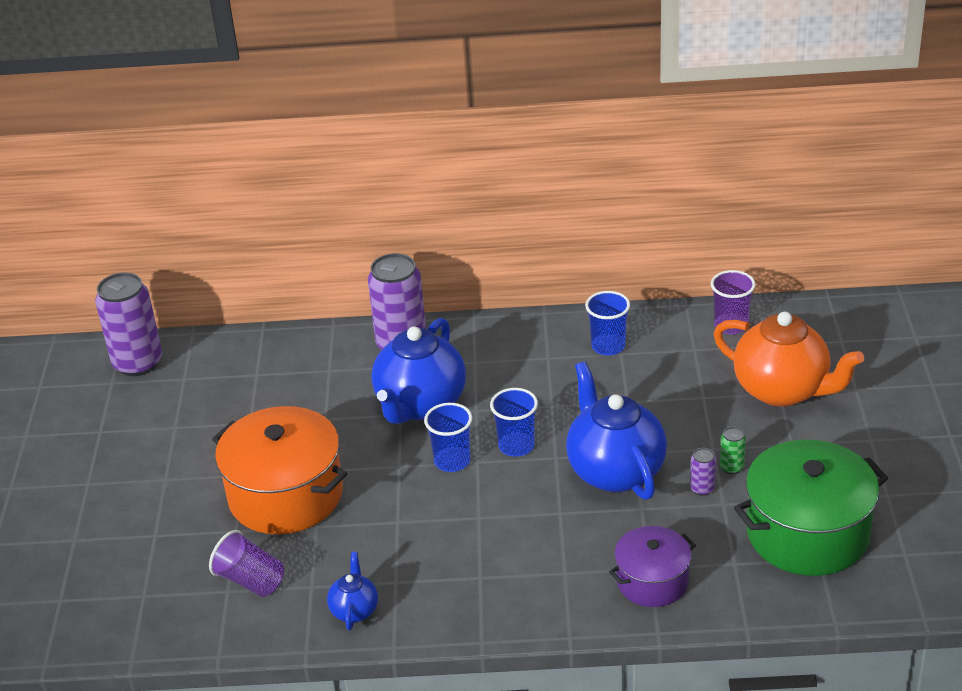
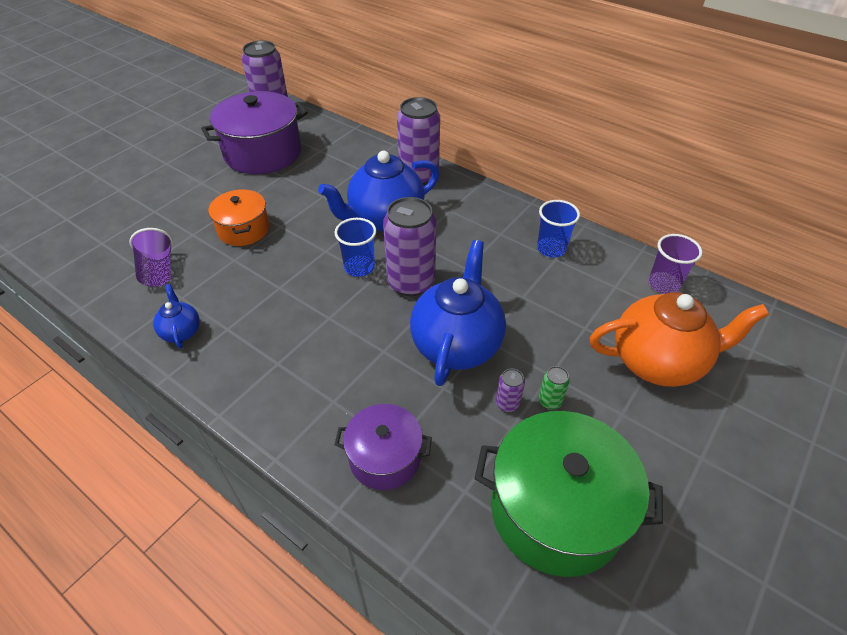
camera: 35 degrees right, 10 degrees up
(192, 411) = (263, 153): none -> purple pot
(285, 495) = (244, 229): orange pot -> orange pot, size x0.58
(354, 610) = (181, 331): blue teapot -> blue teapot turned 60 degrees counterclockwise
(516, 446) = (411, 282): blue cup -> purple can
(782, 390) = (658, 362): orange teapot -> orange teapot turned 75 degrees counterclockwise

